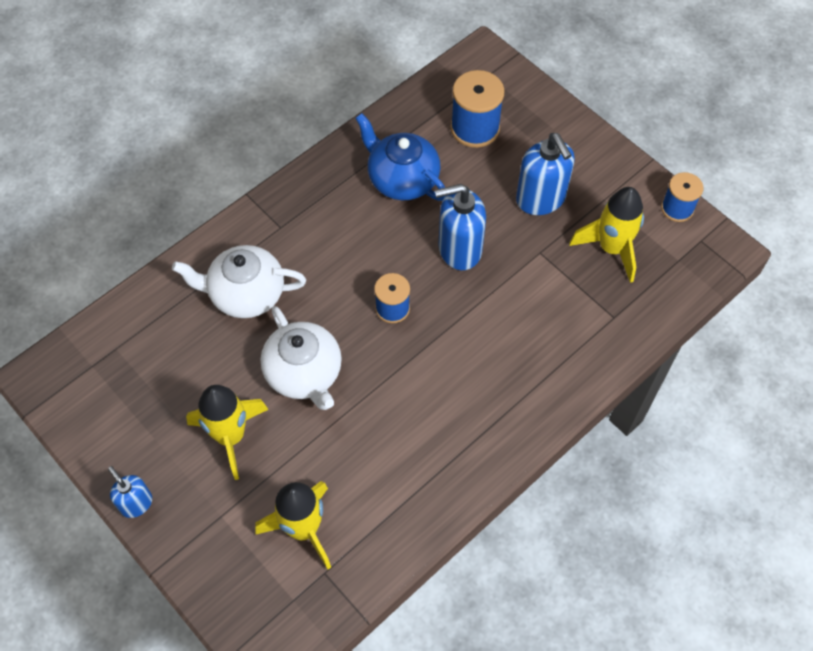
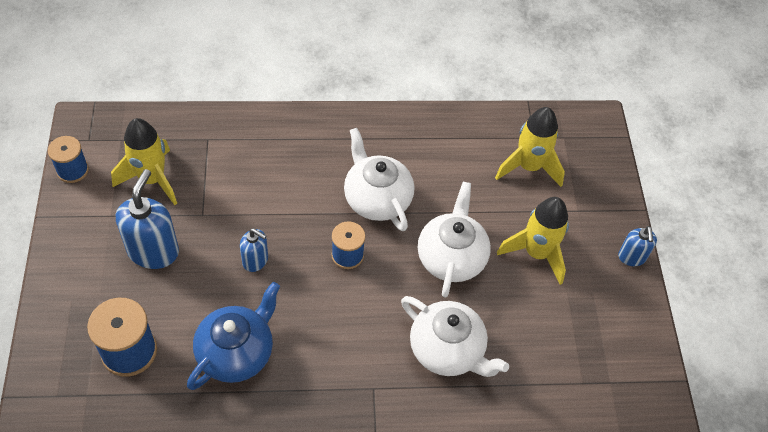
camera: 145 degrees left, 5 degrees down
(402, 179) = (236, 352): blue teapot -> blue teapot turned 135 degrees counterclockwise
(416, 377) = (377, 199): none -> white teapot
(459, 249) = (255, 260): blue soap dispenser -> blue soap dispenser, size x0.57

